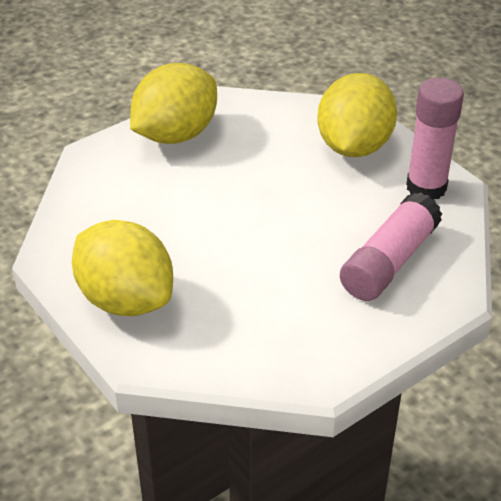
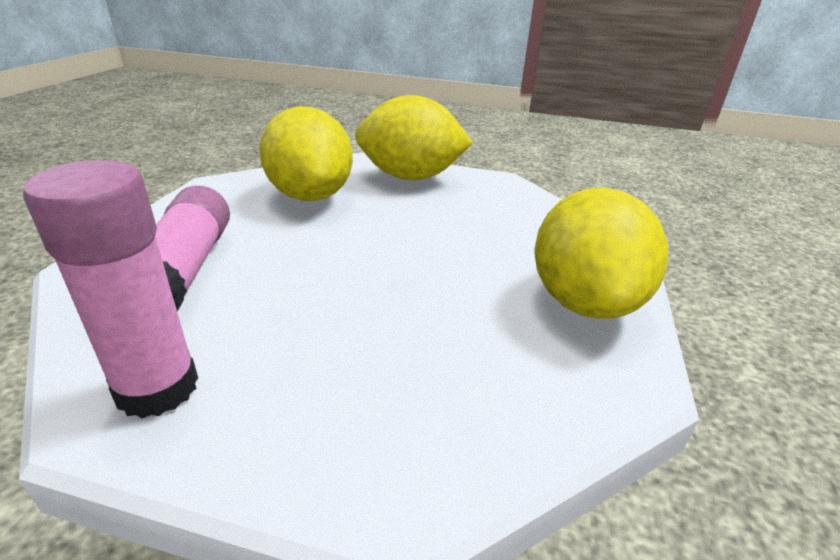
camera: 140 degrees right, 10 degrees down
(354, 146) = (332, 407): yellow lemon -> yellow lemon (310, 196)

